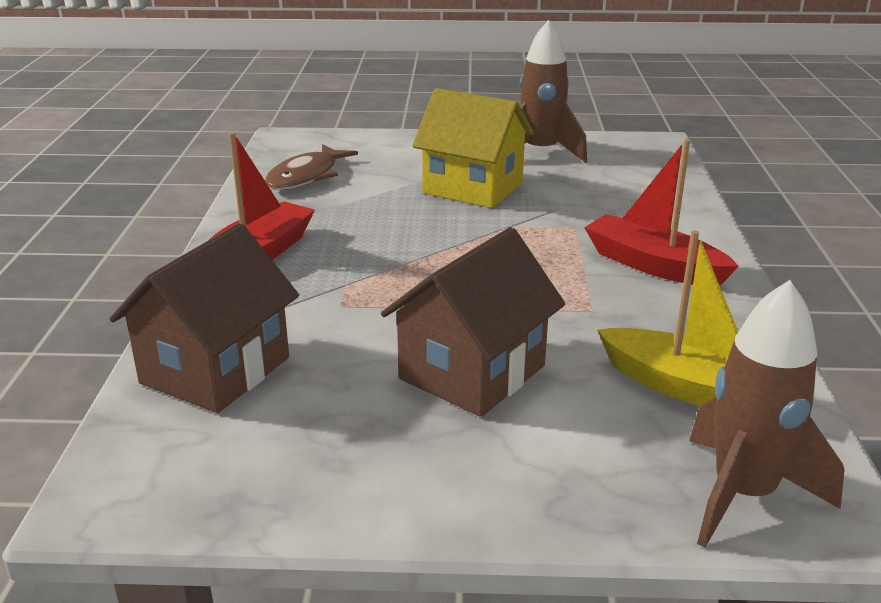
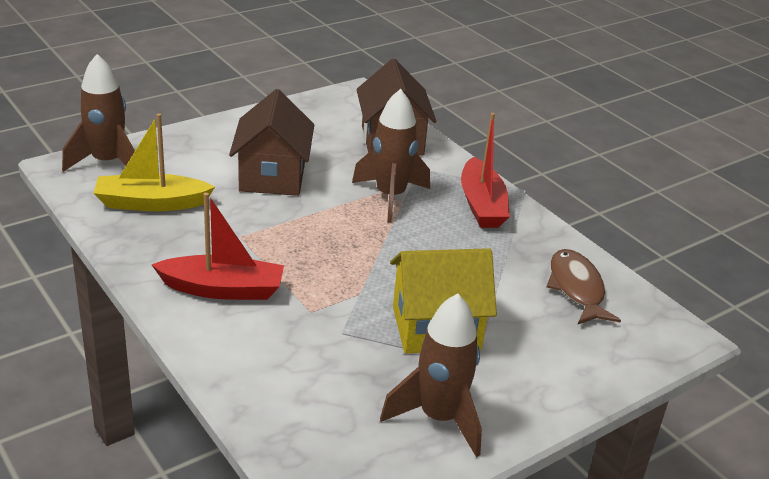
camera: 140 degrees right, 5 degrees up
(348, 295) = (390, 197): none -> brown rocket

